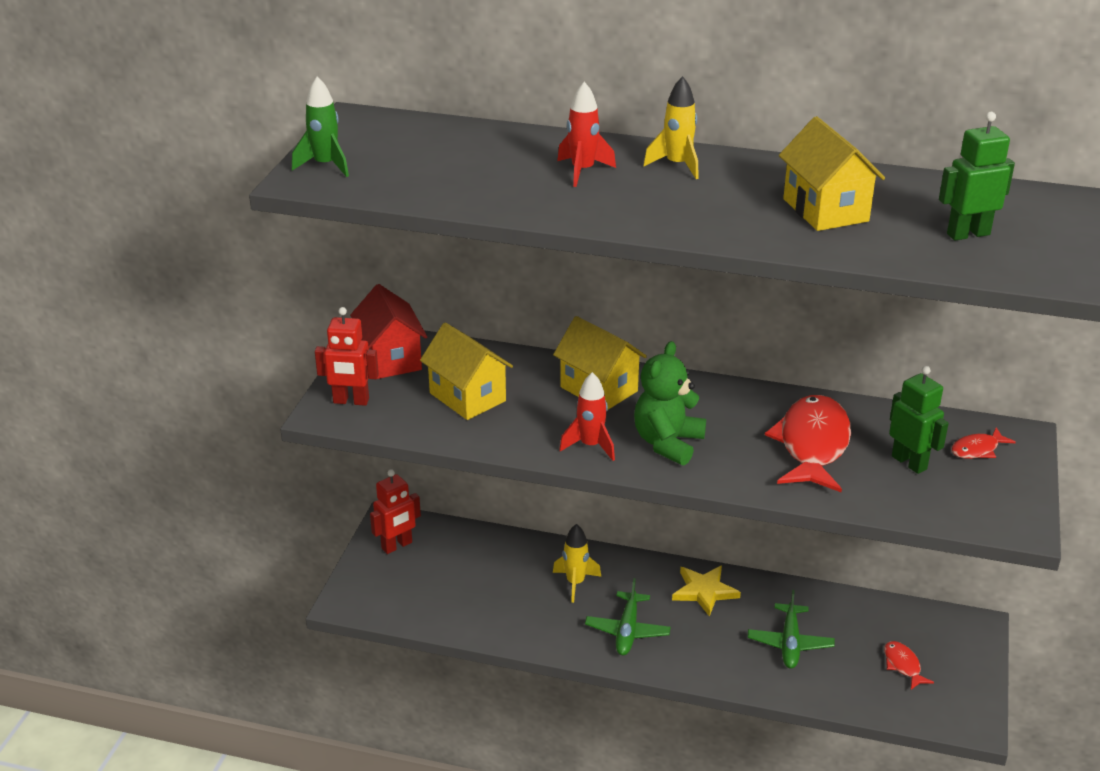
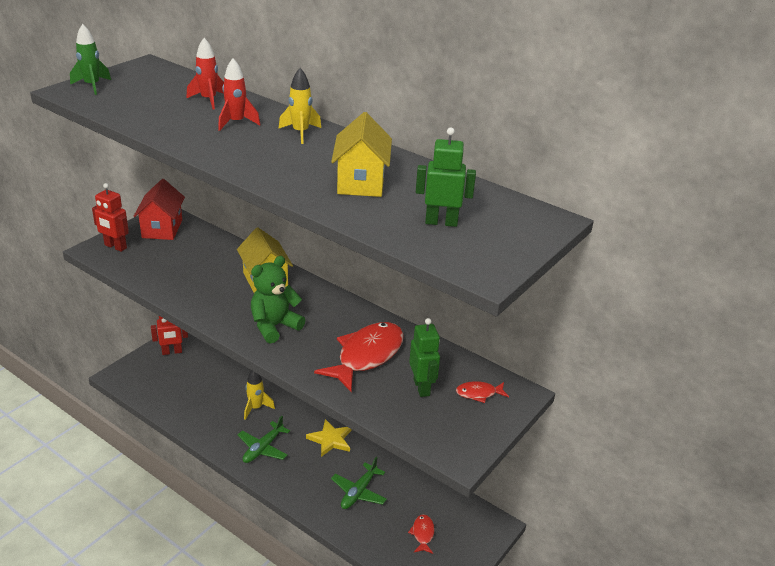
camera: 20 degrees right, 0 degrees up
(467, 397) = (183, 263): yellow house -> none
(590, 446) = (225, 314): red rocket -> red rocket (208, 100)

